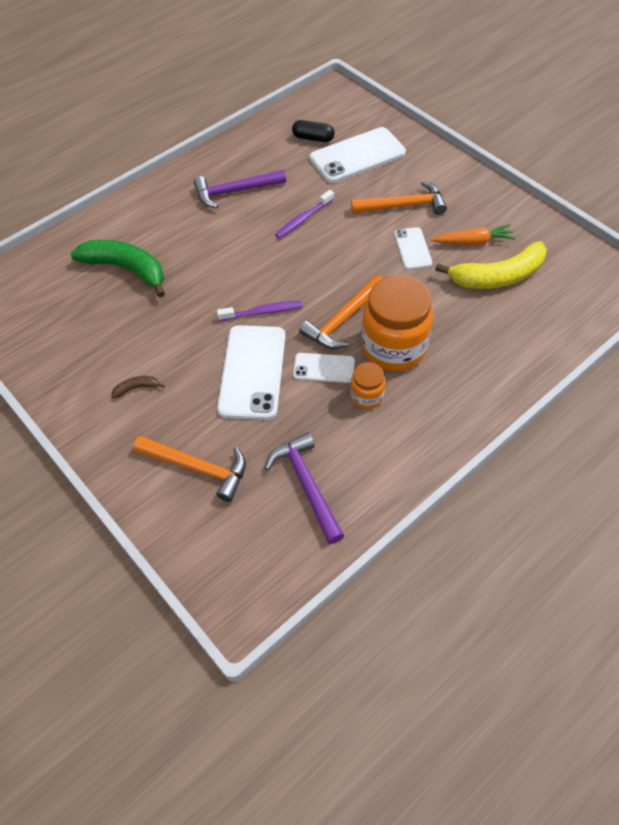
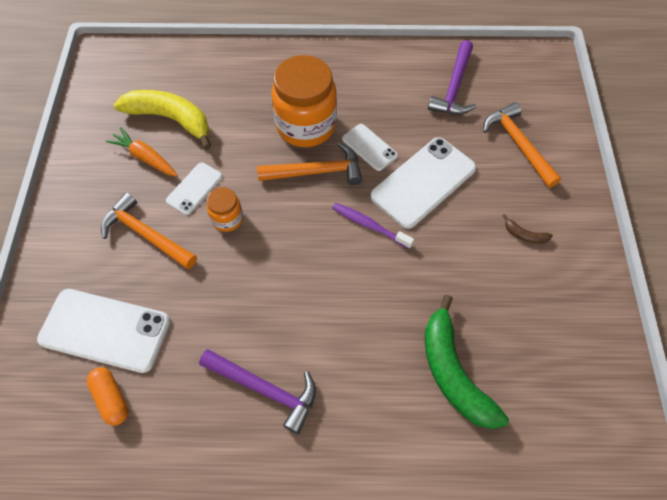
camera: 140 degrees left, 5 degrees up
(303, 219) = (241, 293): purple toothbrush -> none
(313, 138) = (111, 399): black capsule -> orange capsule
(367, 396) = (361, 109): orange jar -> orange jar (227, 219)

